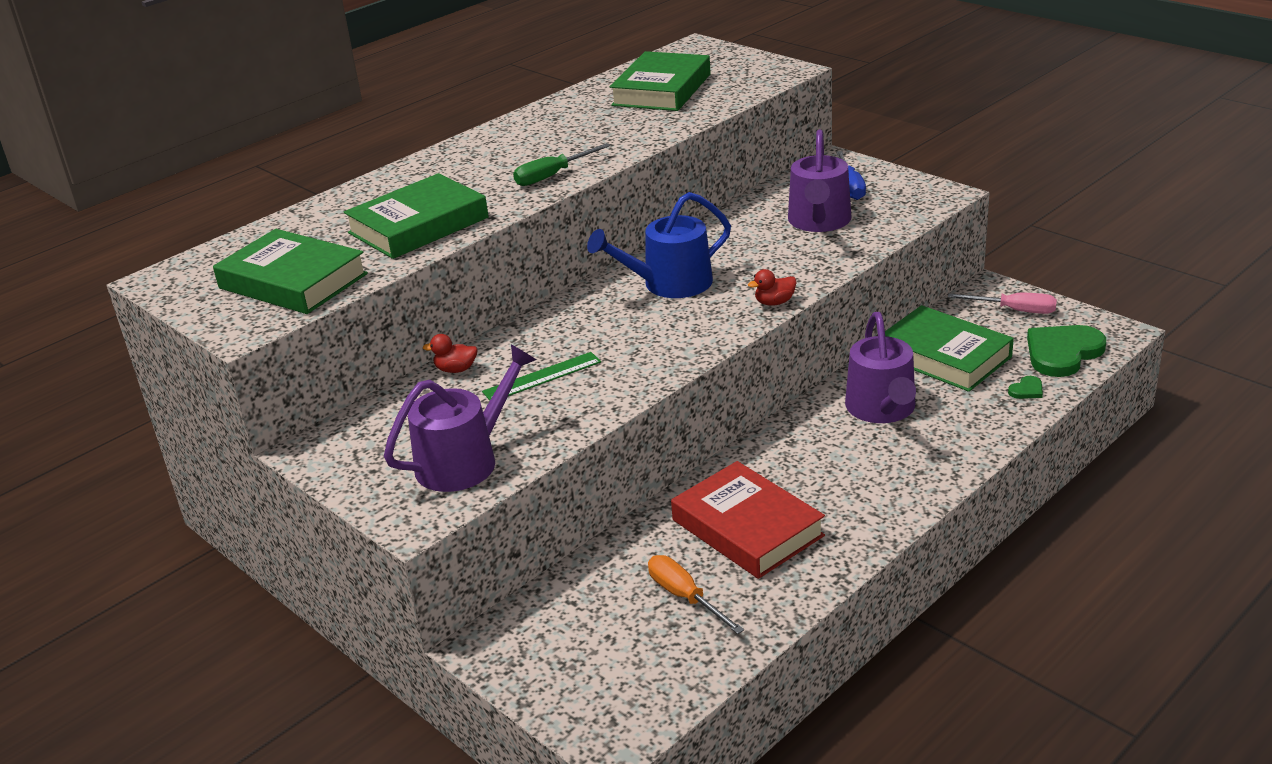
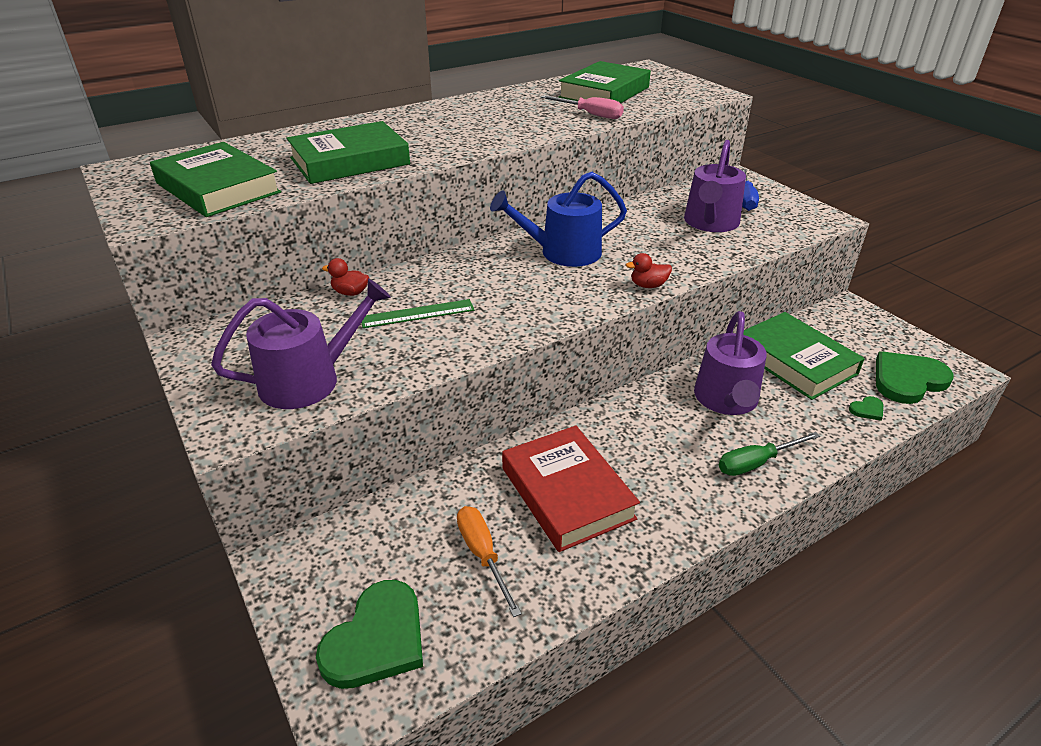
camera: 10 degrees right, 5 degrees up
(552, 176) = (482, 141): green screwdriver -> green screwdriver (756, 463)
(614, 683) = (377, 639): none -> green heart
(1015, 310) = (868, 332): pink screwdriver -> pink screwdriver (590, 114)

